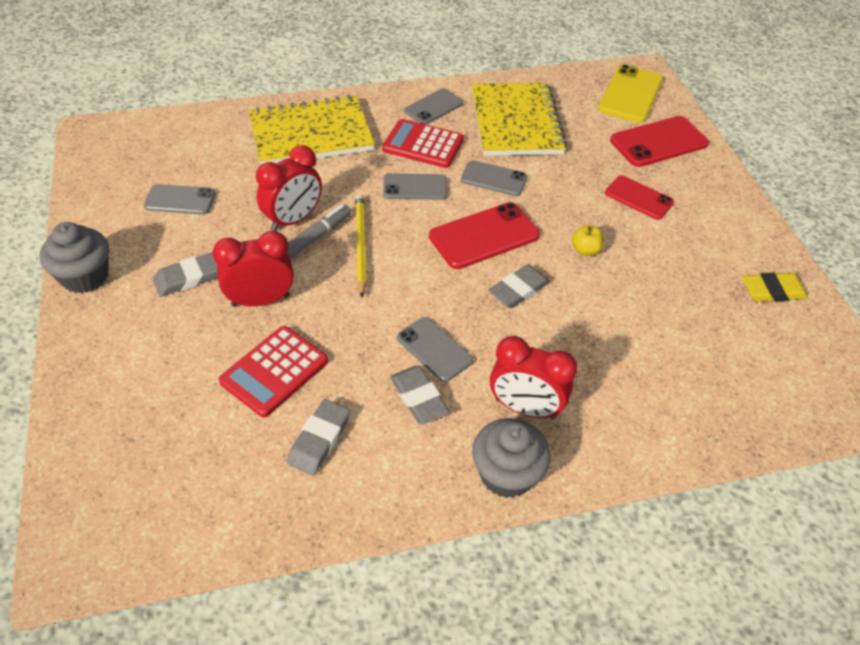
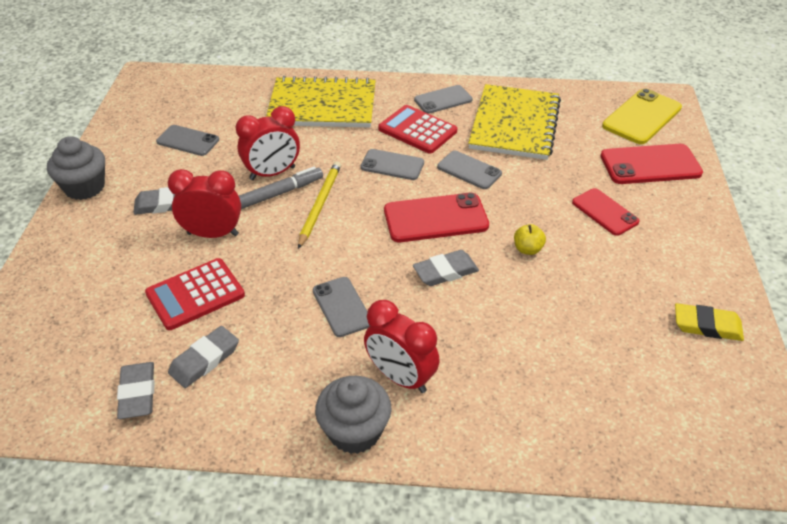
camera: 20 degrees right, 5 degrees down
(419, 398) = (307, 345): grey eraser -> grey eraser (137, 393)

